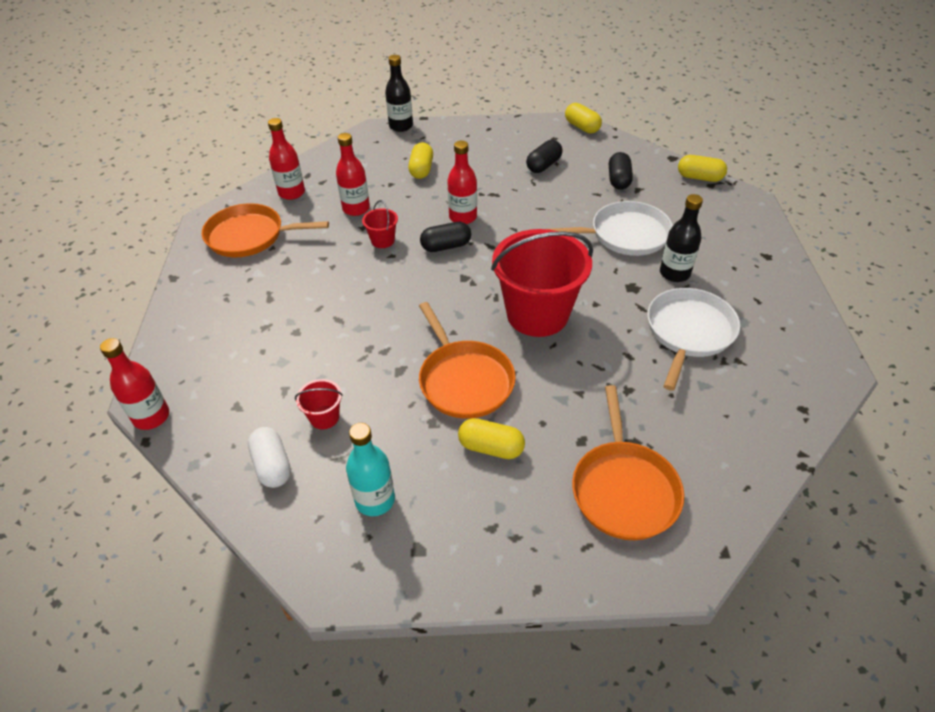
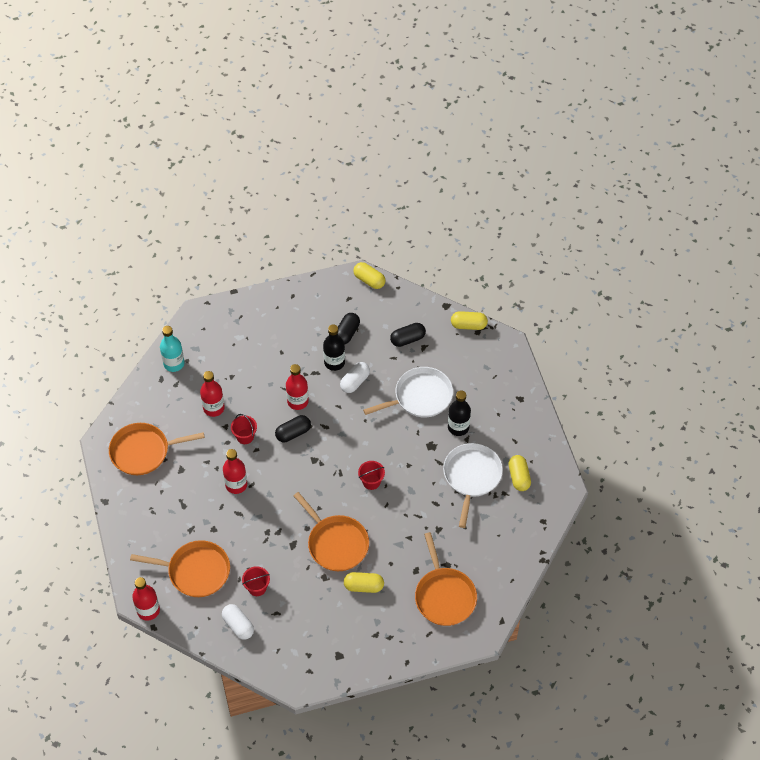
camera: 15 degrees left, 10 degrees up
(246, 378) = (196, 571): none -> orange pan
(291, 193) = (156, 401): red bottle -> red bottle (236, 485)
(375, 500) = (306, 633): turquoise bottle -> turquoise bottle (174, 364)
(401, 126) = (218, 306): black bottle -> black bottle (334, 362)
(421, 169) = (251, 356): yellow capsule -> yellow capsule (519, 477)
(537, 314) = (371, 482): red bucket -> red bucket, size x0.42
(542, 209) = (355, 382): none -> white capsule
(618, 180) = (407, 339): black capsule -> black capsule turned 75 degrees clockwise

